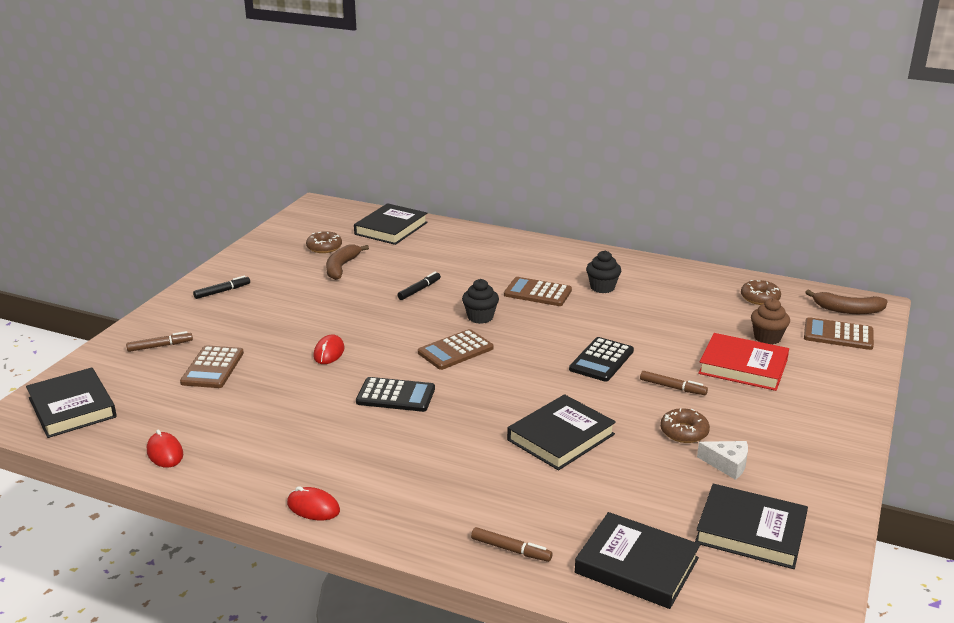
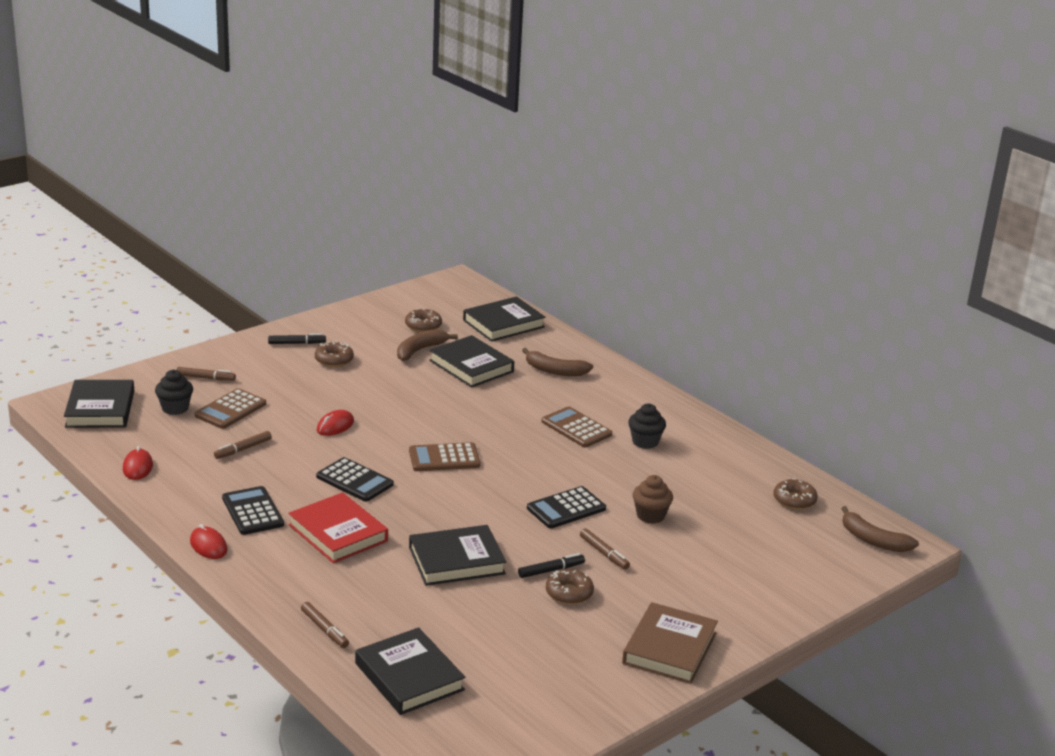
camera: 25 degrees right, 0 degrees up
(260, 400) = (243, 449): none -> brown marker
(271, 296) = (334, 360): none -> brown donut
(326, 457) = (252, 511): none -> black calculator
(419, 290) = (469, 392): black marker -> black marker (551, 570)
(471, 253) = (554, 371): none -> brown banana
(480, 317) = (497, 435): black cupcake -> black cupcake (175, 408)
(727, 464) = (576, 632): white cheese -> none
(743, 367) = (694, 557): red book -> red book (338, 533)
(750, 531) = (532, 688): black book -> black book (471, 366)
(767, 338) = (752, 539): brown cupcake -> brown cupcake (650, 515)
(814, 450) = (669, 648): none -> brown book
(838, 335) = (830, 560): brown calculator -> none

